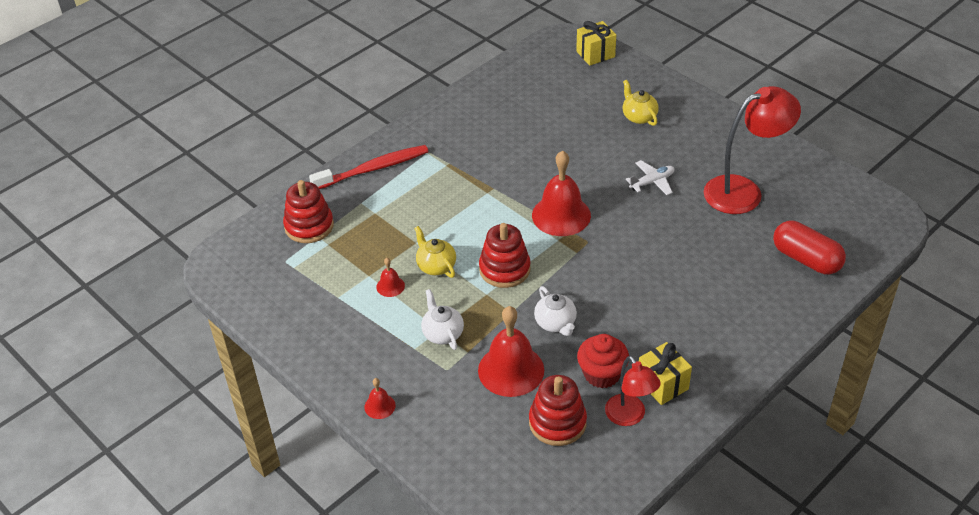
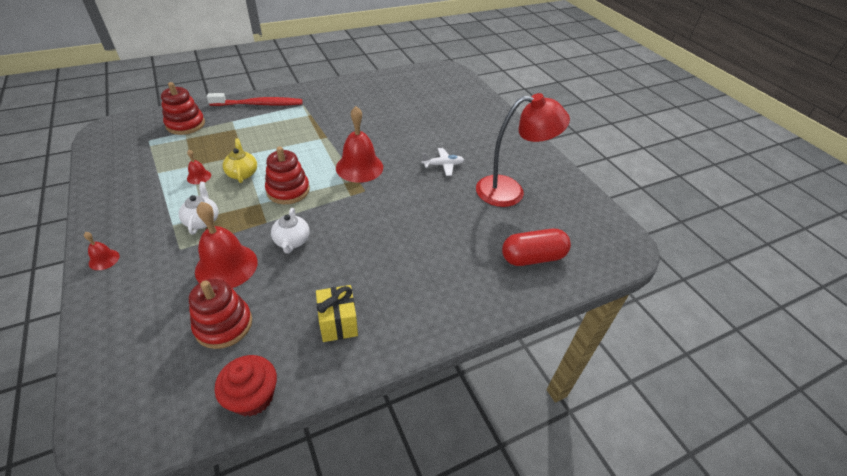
camera: 15 degrees right, 0 degrees up
(595, 54) = (459, 81): yellow gift -> none
(602, 374) = (294, 295): red cupcake -> red cupcake (253, 397)
(629, 417) = (288, 343): red lamp -> none
(639, 117) = (463, 123): yellow teapot -> none
(806, 259) = (532, 257): red capsule -> red capsule turned 75 degrees counterclockwise

